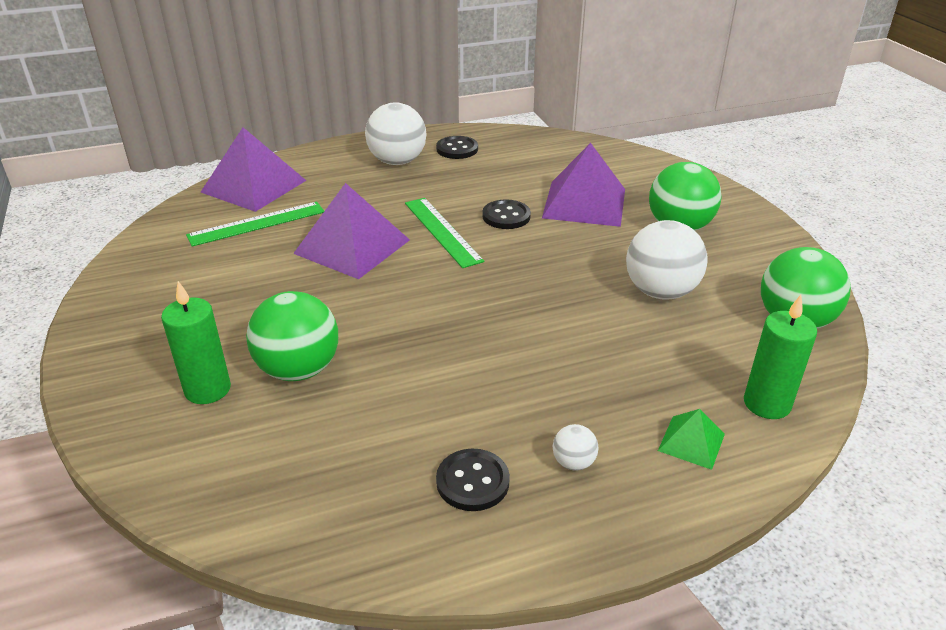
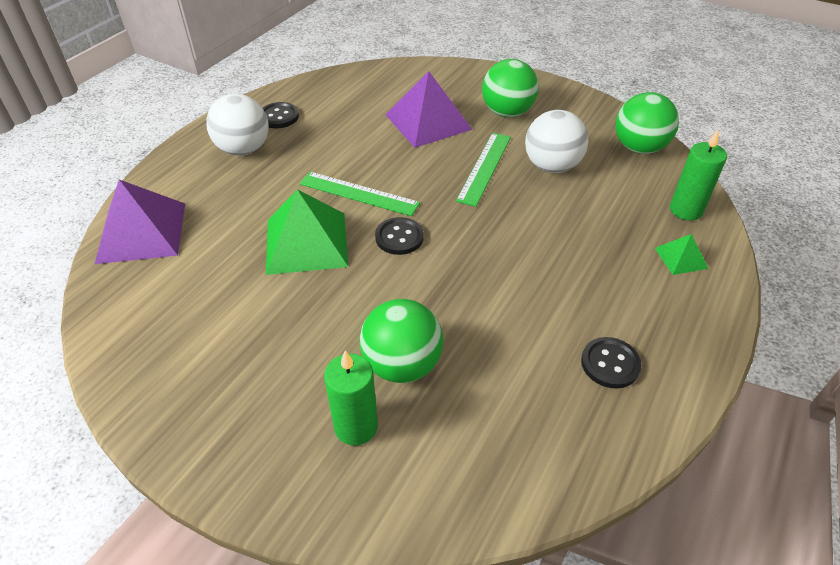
camera: 40 degrees left, 10 degrees up
(257, 224) = (195, 265): green ruler -> green ruler (485, 168)
(352, 246) = (306, 242): purple pyramid -> green pyramid
(506, 216) = (389, 158): black button -> black button (399, 237)
(573, 462) = (643, 312): white ball -> none

